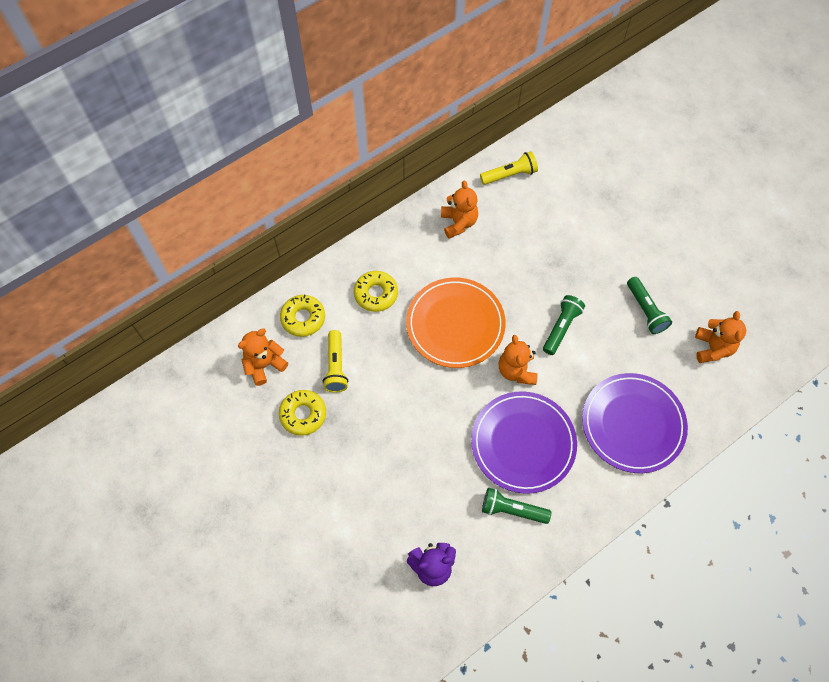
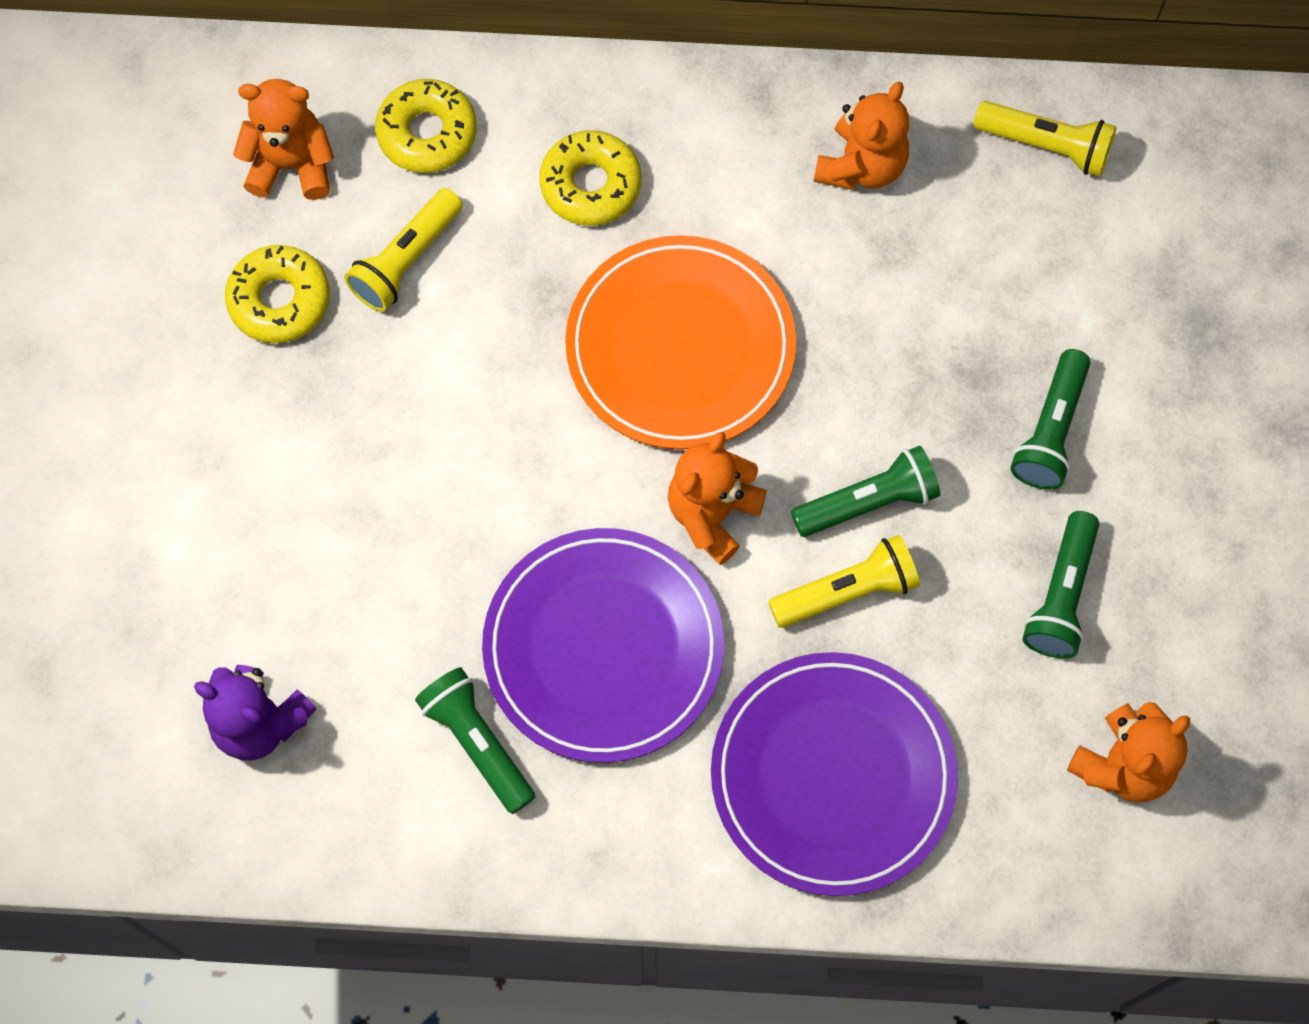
camera: 40 degrees right, 5 degrees up
(581, 361) = (847, 591): none -> yellow flashlight
(594, 262) = (1050, 431): none -> green flashlight

